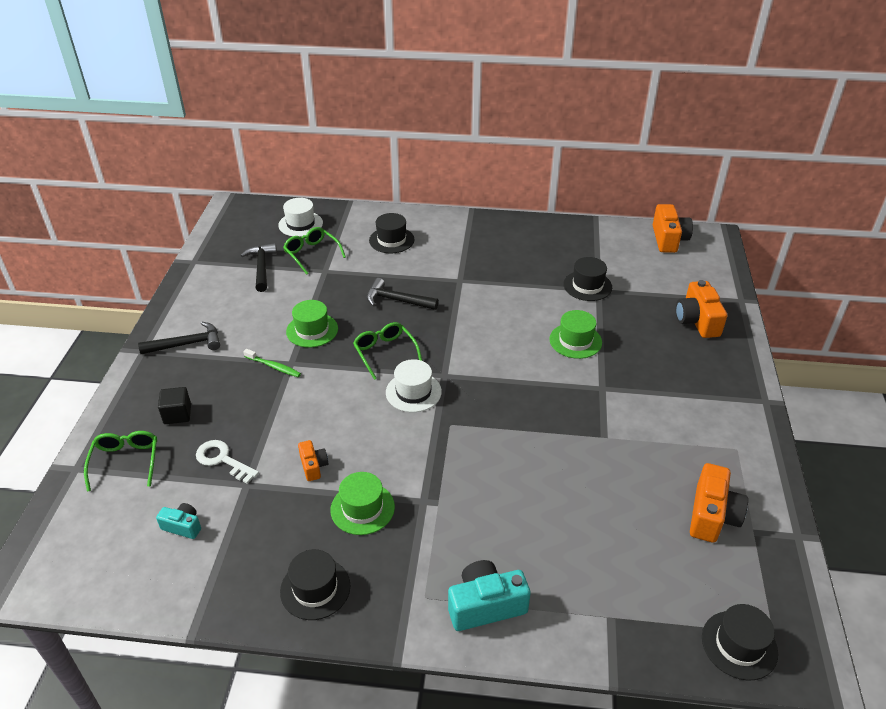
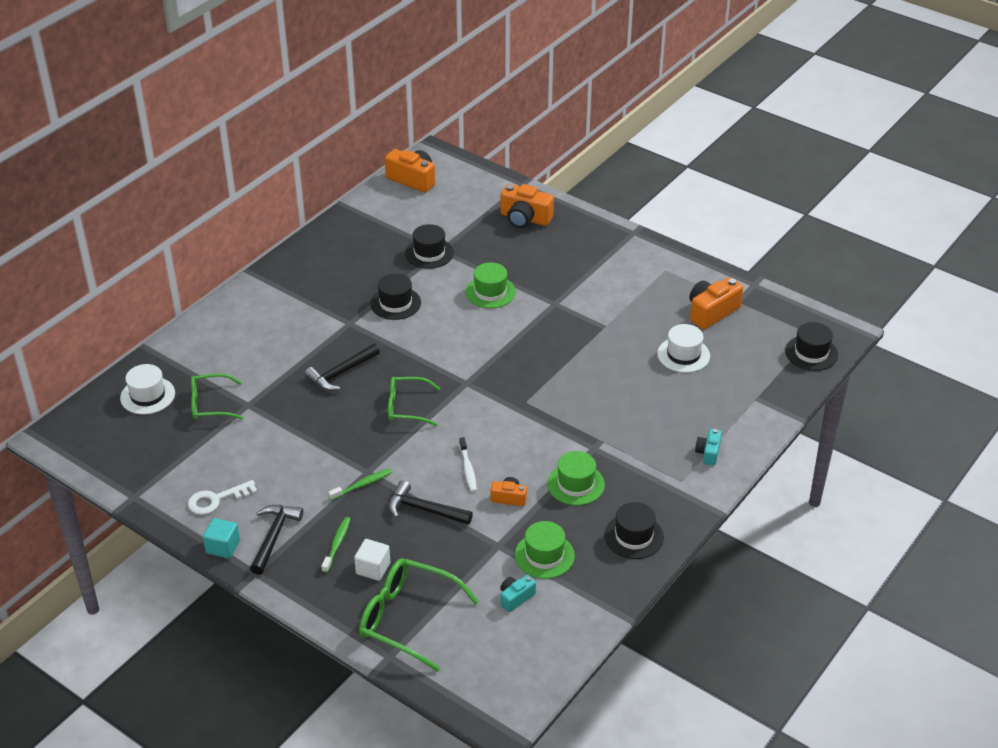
camera: 60 degrees left, 0 degrees up
(125, 462) = (409, 619): green glasses -> green glasses, size x1.55
(162, 323) = (223, 547): none -> turquoise cube
(177, 414) = (373, 568): black cube -> white cube
(195, 381) = (337, 544): none -> green toothbrush
(223, 460) = (457, 552): white key -> white key (216, 499)
(261, 267) = (197, 448): black hammer -> black hammer (424, 510)
(312, 330) = (333, 443): green hat -> green hat (544, 555)
(334, 422) = (468, 468): none -> white toothbrush
(391, 240) = (243, 342): black hat -> black hat (395, 303)
(413, 392) = (471, 408): white hat -> white hat (683, 355)
(485, 605) = (708, 453): turquoise camera -> turquoise camera, size x0.56
(712, 515) = (711, 312): orange camera -> orange camera turned 90 degrees counterclockwise

